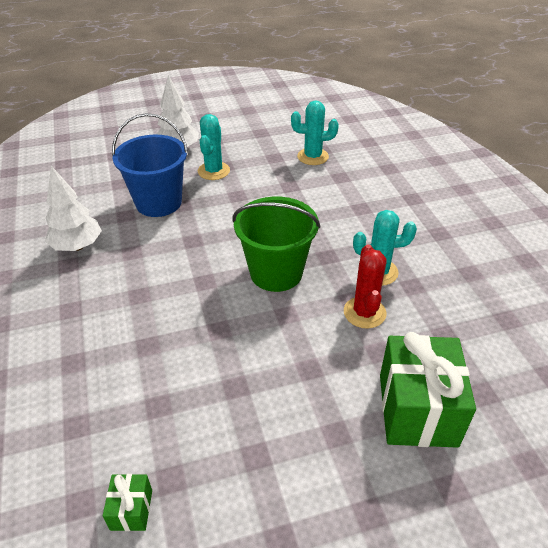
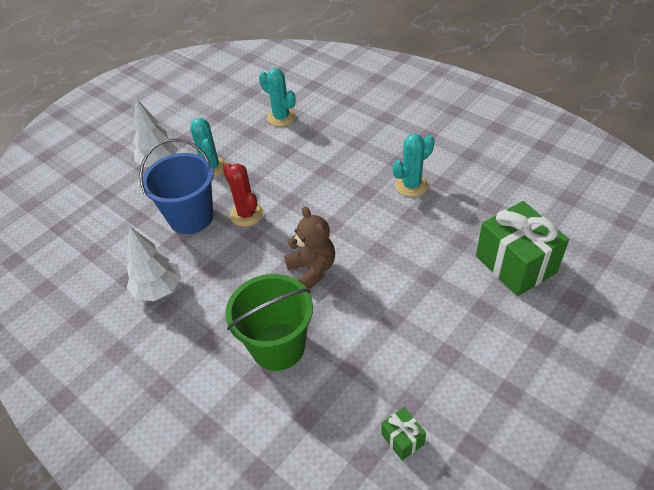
camera: 30 degrees left, 5 degrees up
(210, 298) = (312, 269): none -> brown teddy bear
(276, 272) = (341, 224): green bucket -> green bucket (278, 346)
(313, 157) = (281, 117): turquoise cactus -> turquoise cactus turned 75 degrees clockwise
(364, 312) = (428, 219): red cactus -> red cactus (246, 214)

